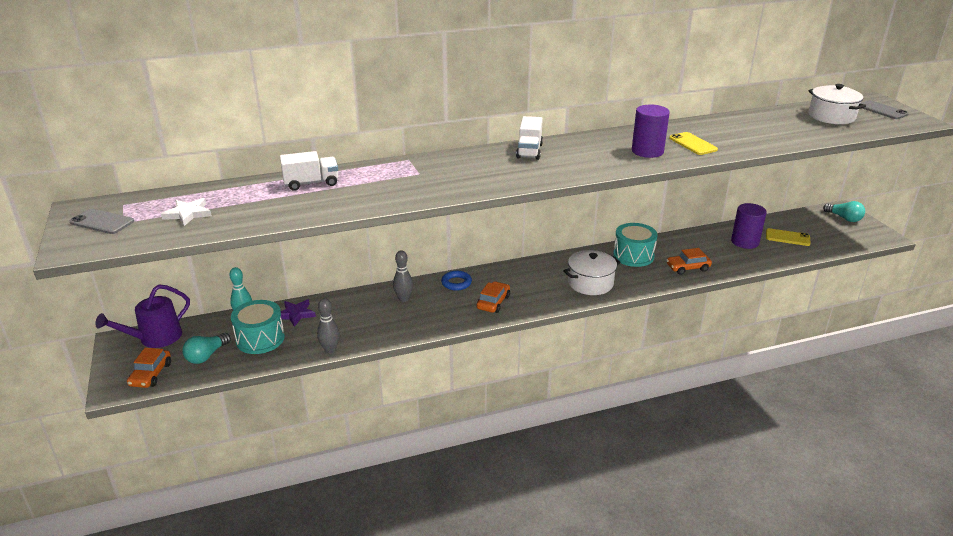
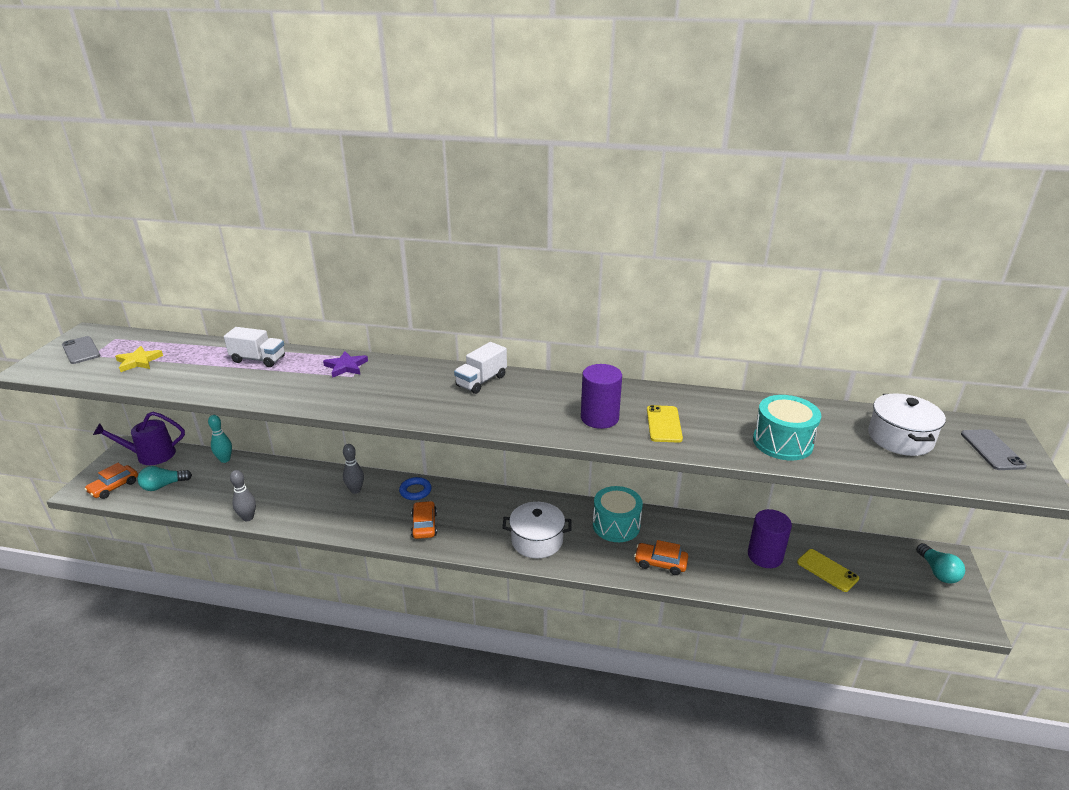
camera: 30 degrees right, 0 degrees up
(188, 214) = (139, 361): white star -> yellow star
(260, 339) = (213, 485): turquoise drum -> turquoise drum (782, 442)
(295, 314) = (261, 472): purple star -> purple star (346, 367)
(493, 302) = (424, 525): orange car -> orange car turned 60 degrees counterclockwise

